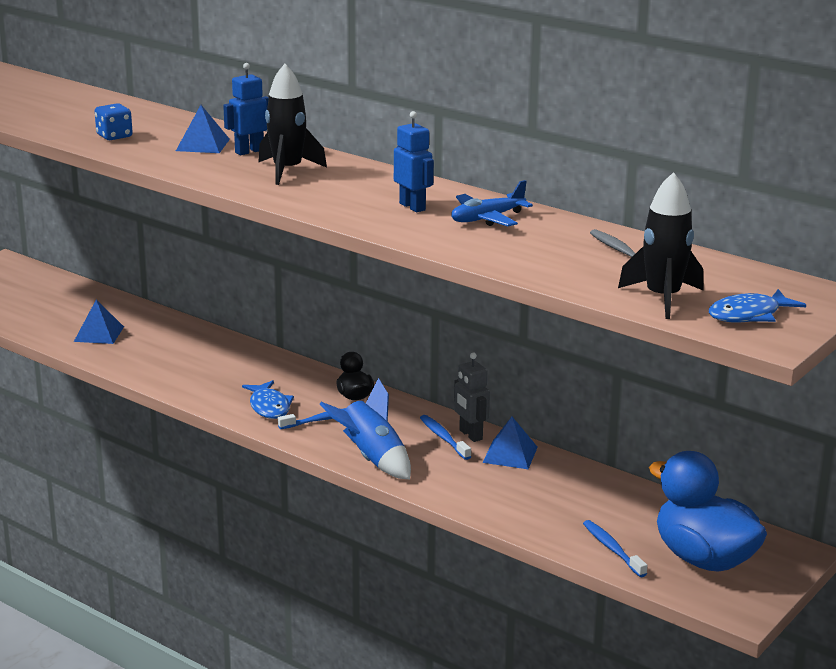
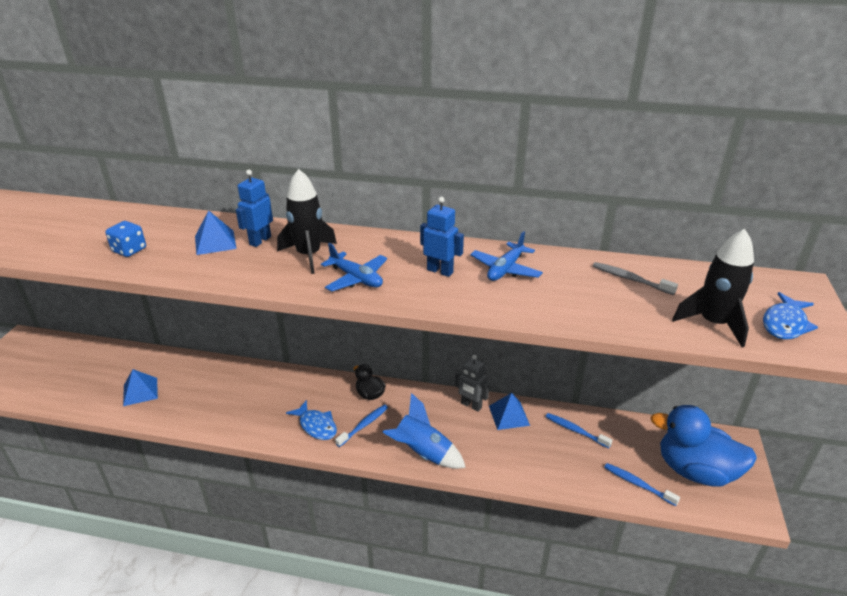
camera: 25 degrees left, 10 degrees up
(317, 196) = (356, 278): none -> blue plane
(444, 438) = (456, 415): blue toothbrush -> blue toothbrush (575, 430)

